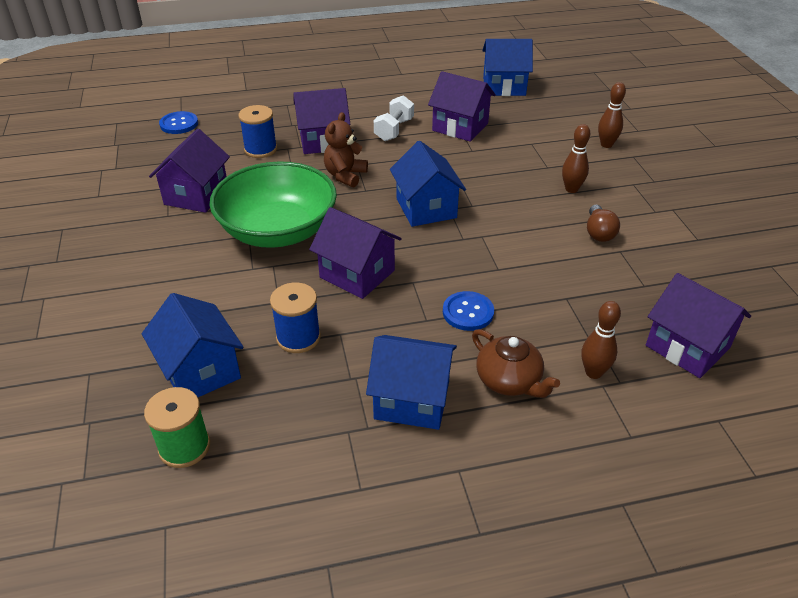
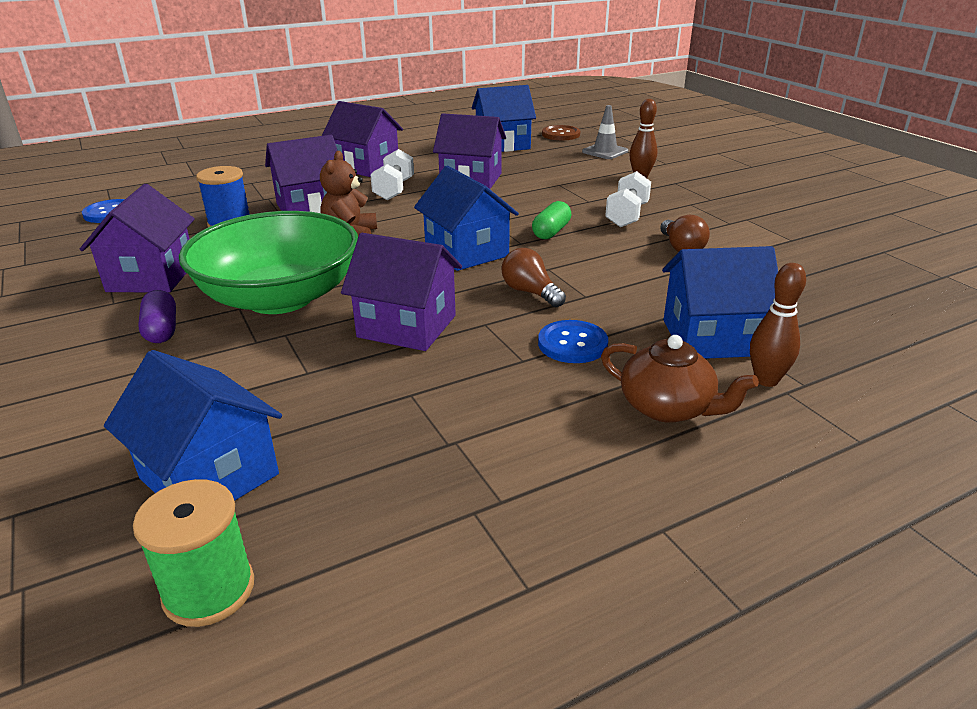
camera: 15 degrees left, 10 degrees down
(194, 246) = (161, 330): none -> purple capsule
(298, 337) = (351, 408): blue spool -> none
(412, 400) = (549, 454): blue house -> blue house (711, 337)
(458, 258) = (530, 292): none -> brown light bulb
(501, 197) = (551, 232): none -> green capsule
(561, 80) = (561, 134): none -> brown button
(571, 189) = (627, 216): brown bowling pin -> white dumbbell
(590, 108) = (605, 151): none -> grey traffic cone
(687, 347) = (854, 336): purple house -> purple house (366, 166)

